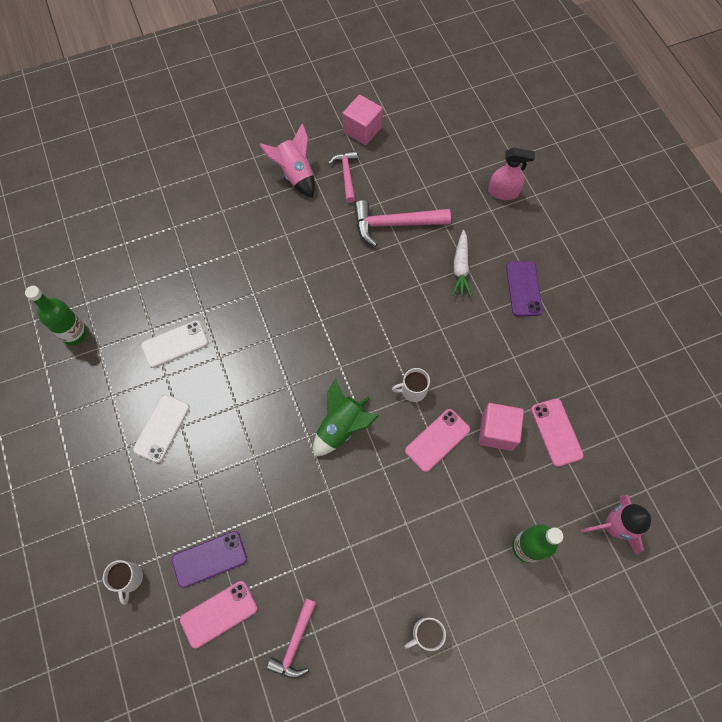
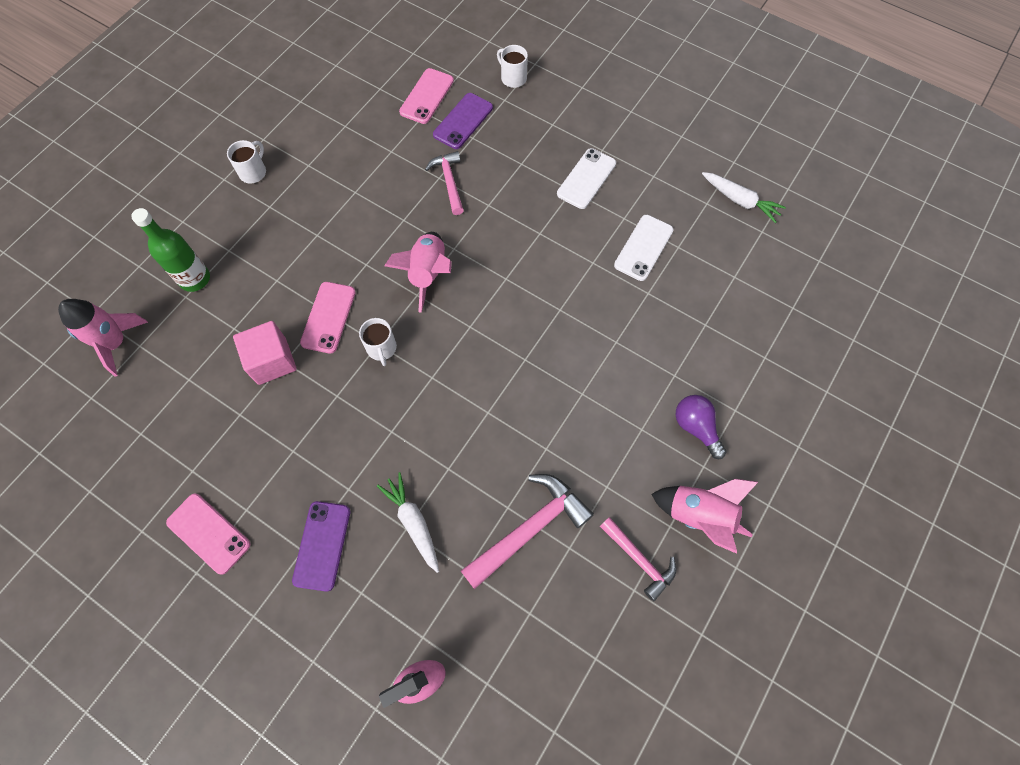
camera: 145 degrees right, 0 degrees up
(74, 333) = (740, 200): green bottle -> white carrot
(162, 428) = (586, 179): white phone -> white phone turned 45 degrees clockwise
(253, 216) = (696, 427): none -> purple light bulb
(295, 643) = (355, 112): pink hammer -> pink hammer (449, 182)
(341, 427) = (428, 273): green rocket -> pink rocket
(362, 130) = (675, 650): pink cube -> none
(413, 390) = (381, 348): white mug -> white mug turned 120 degrees clockwise
(523, 288) = (322, 545): purple phone -> purple phone turned 45 degrees clockwise
(556, 432) = (209, 397): pink phone -> pink phone (209, 533)

